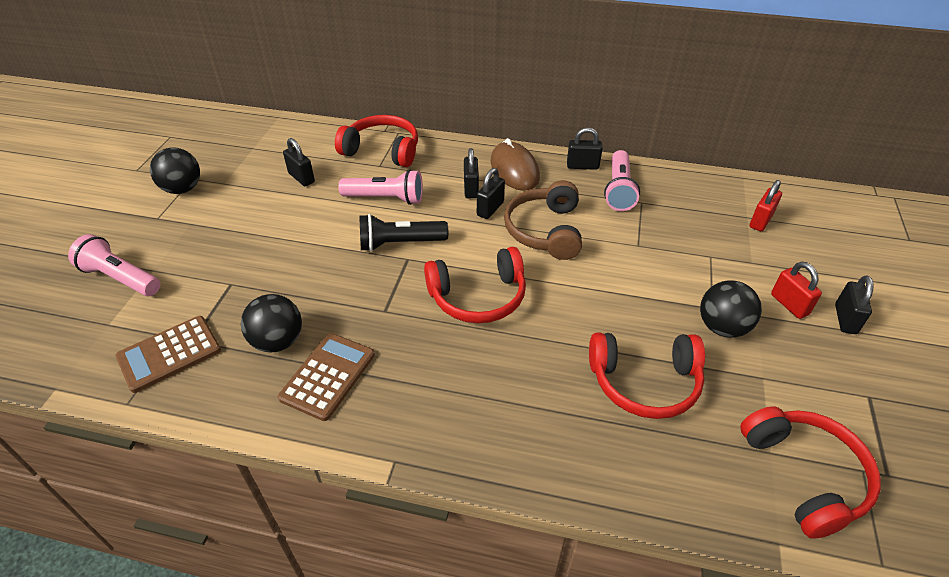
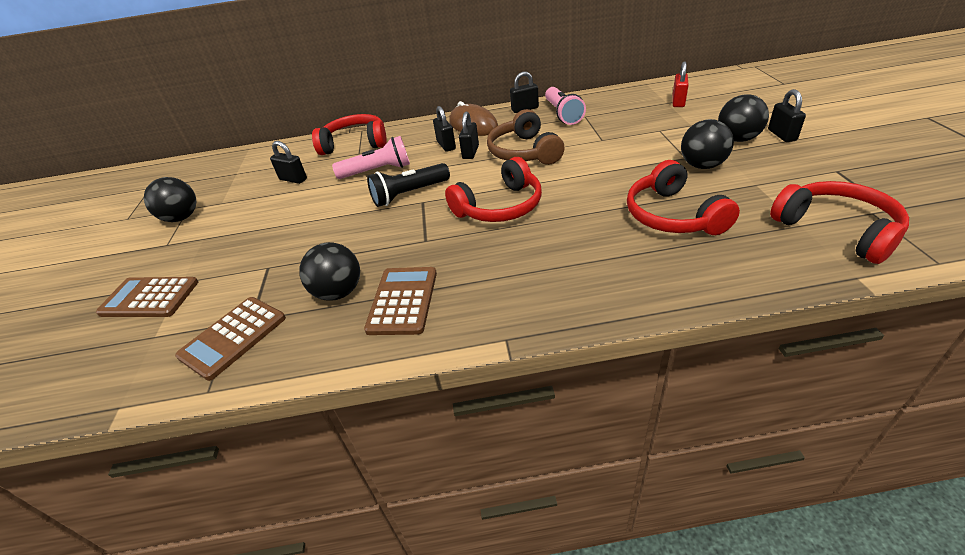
camera: 15 degrees left, 5 degrees down
(120, 278) = (149, 298): pink flashlight -> brown calculator
(644, 382) = (673, 215): red headphones -> red headphones turned 90 degrees clockwise
(789, 304) = (737, 139): red padlock -> black ball

